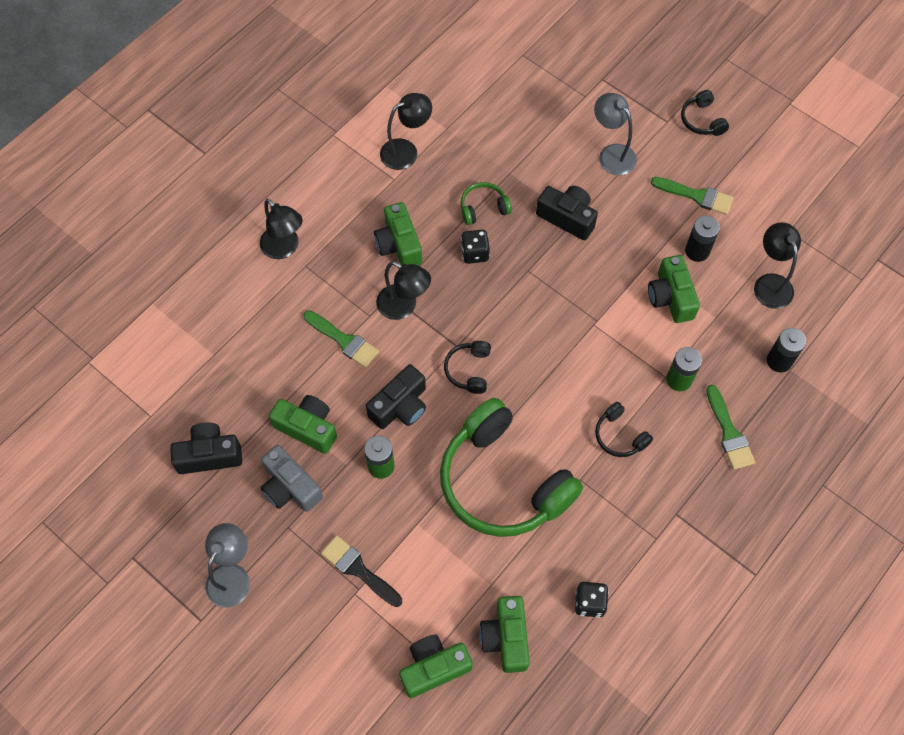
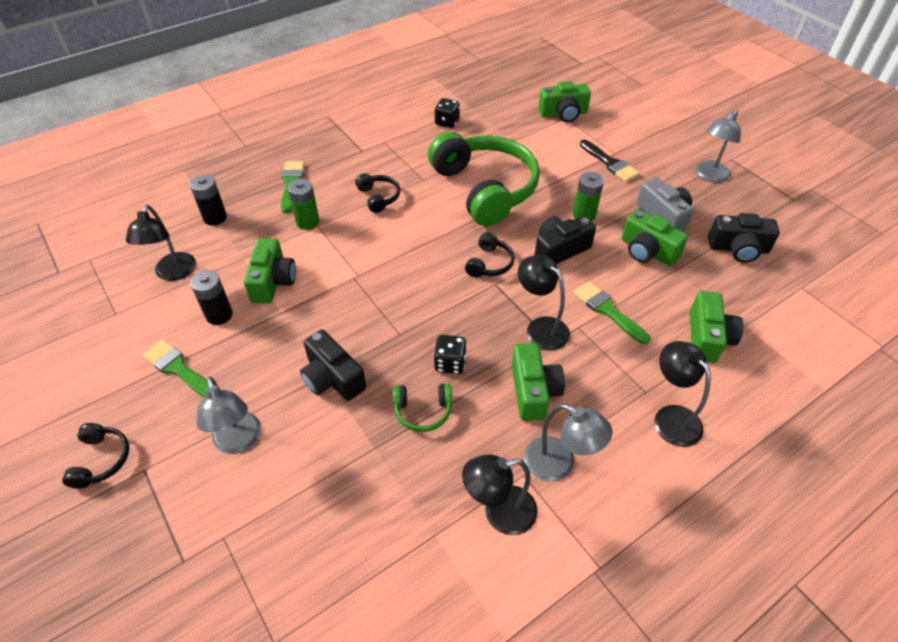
camera: 165 degrees left, 15 degrees down
(369, 192) = (559, 464): none -> grey lamp
(506, 638) = (510, 117): green camera -> green camera (707, 337)

